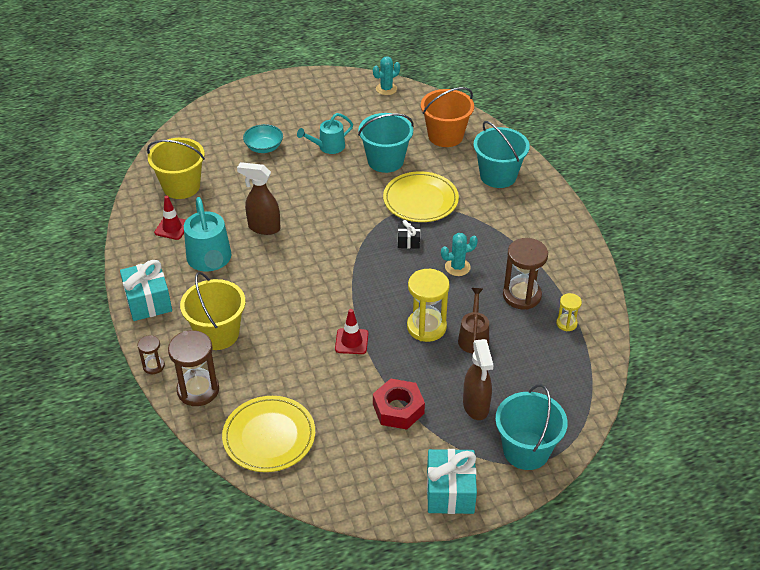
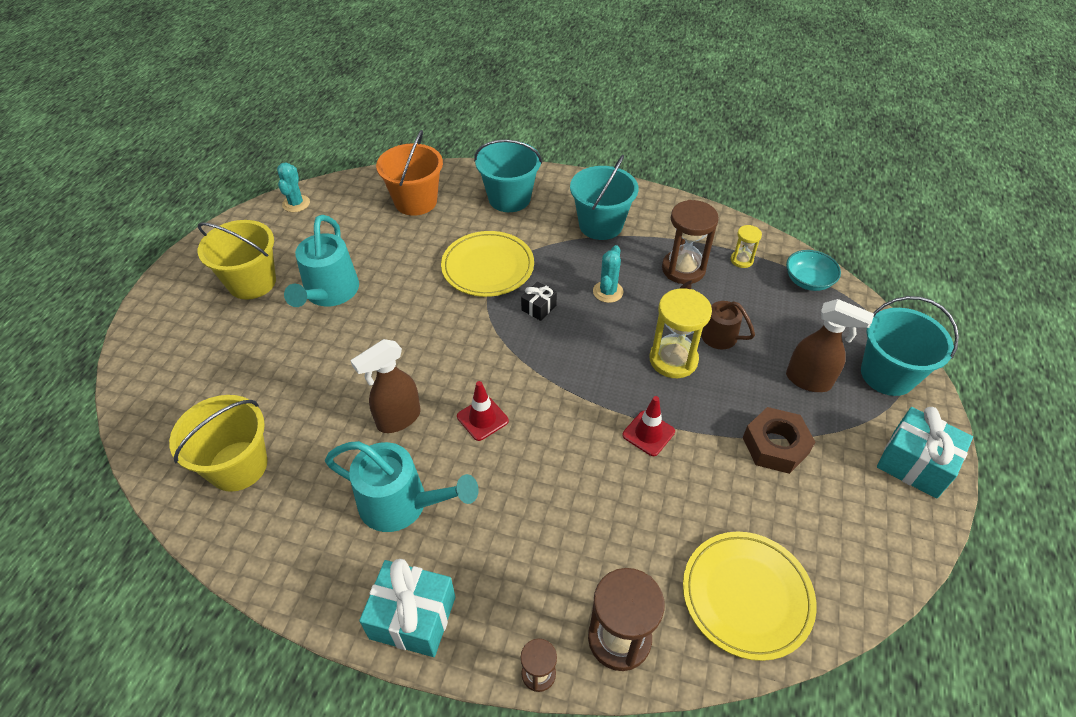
camera: 55 degrees left, 5 degrees up
(172, 228) = (303, 516): red traffic cone -> red traffic cone (482, 418)
(218, 334) = (537, 563): yellow bucket -> yellow bucket (252, 282)
(264, 147) = (264, 348): turquoise bowl -> turquoise bowl (808, 281)
(328, 147) = (329, 293): turquoise watering can -> turquoise watering can, size x1.56
(385, 161) = (402, 261): turquoise bucket -> turquoise bucket (600, 225)
(398, 409) = (775, 445): red nut -> brown nut

